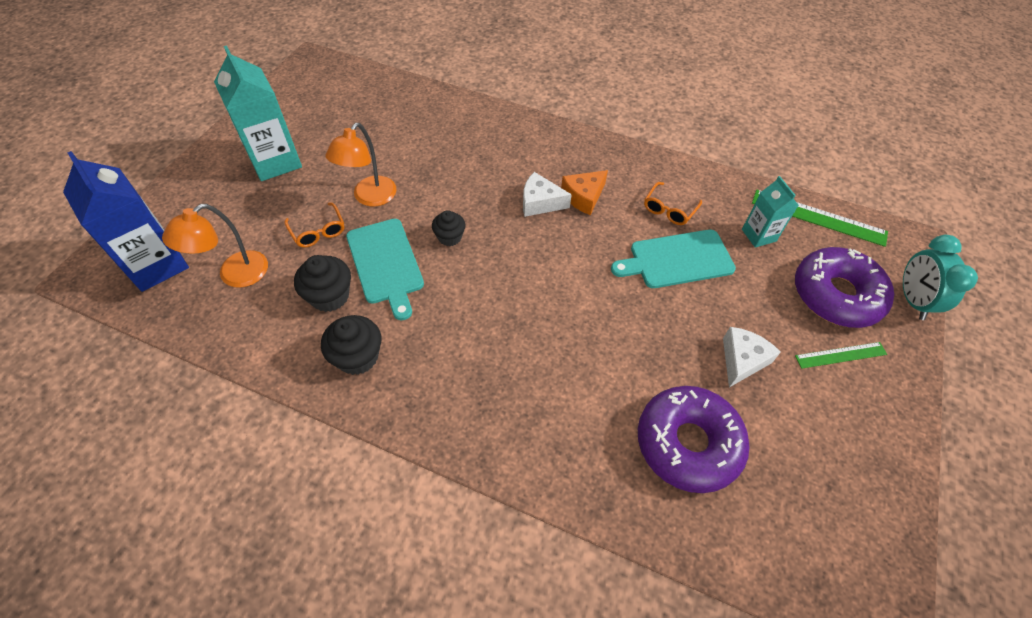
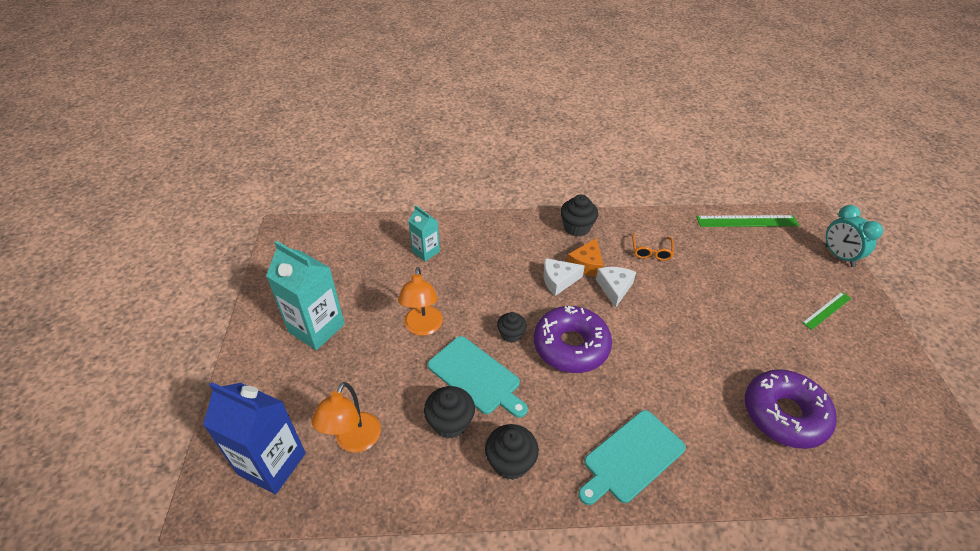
camera: 25 degrees left, 10 degrees down
(318, 231) = (399, 373): orange glasses -> none
(602, 155) = (576, 227): none -> black cupcake
(677, 260) = (683, 286): turquoise cutting board -> turquoise cutting board (631, 458)
(742, 360) = (774, 340): white cheese -> white cheese (614, 288)
(758, 235) = (720, 248): turquoise carton -> turquoise carton (426, 251)
(836, 295) = (795, 270): purple donut -> purple donut (571, 346)

